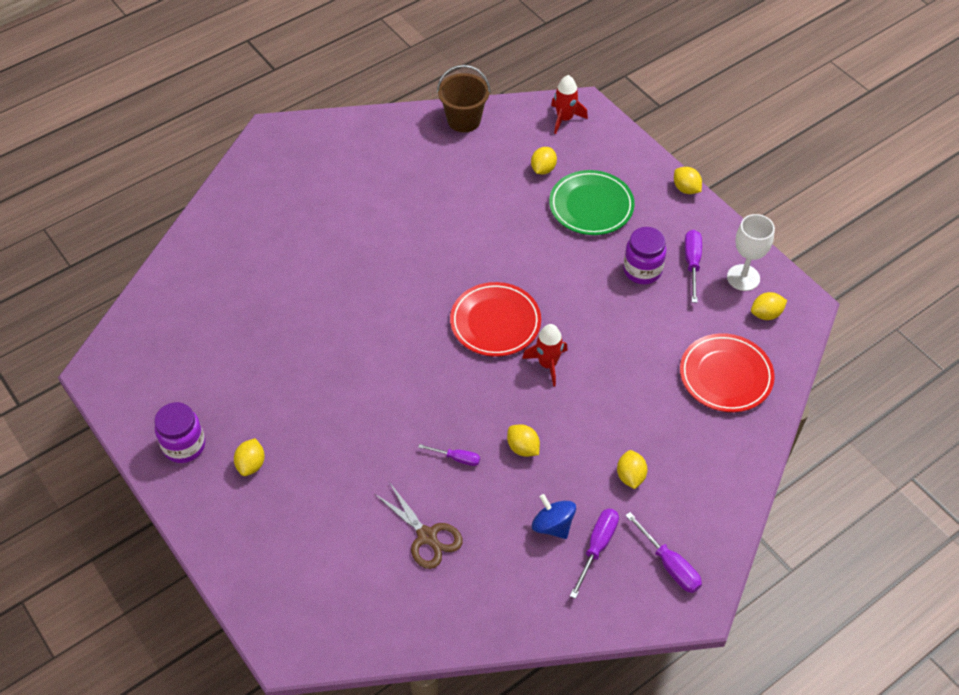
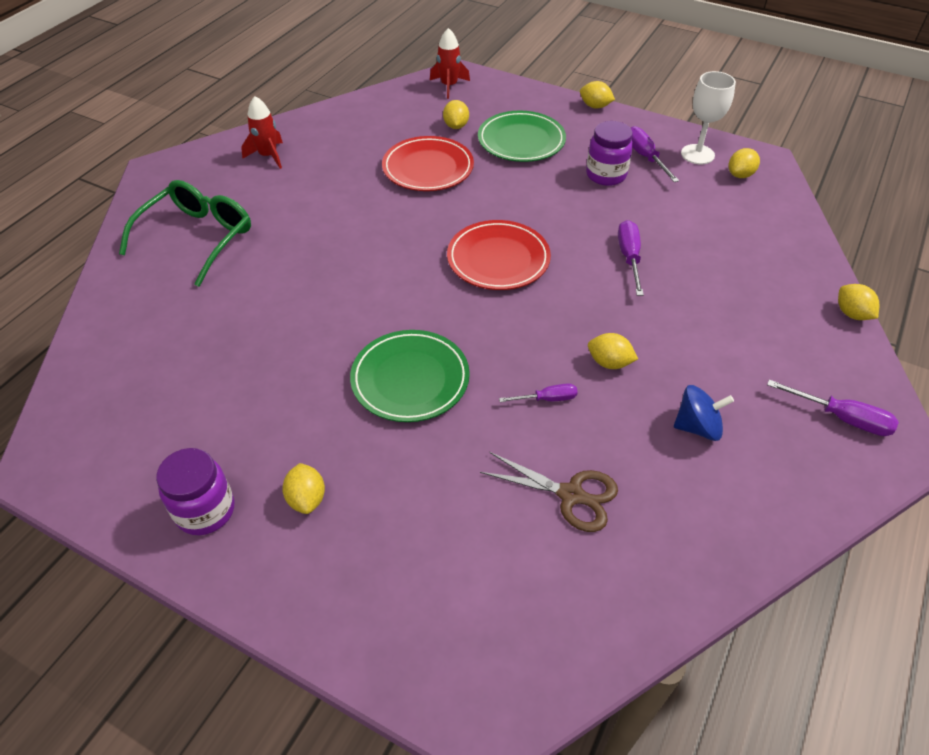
camera: 25 degrees left, 5 degrees down
(274, 215) = (198, 237): none -> green glasses
(367, 402) = (410, 379): none -> green plate
(464, 120) = (354, 110): brown bucket -> none
(547, 364) = (577, 278): red rocket -> red rocket (268, 156)
(553, 525) = (697, 427): blue spinning top -> blue spinning top turned 150 degrees clockwise
(597, 547) = (758, 430): purple screwdriver -> purple screwdriver (629, 257)
(630, 476) = (735, 349): yellow lemon -> yellow lemon (852, 314)
(725, 376) = (748, 232): red plate -> red plate (428, 168)

